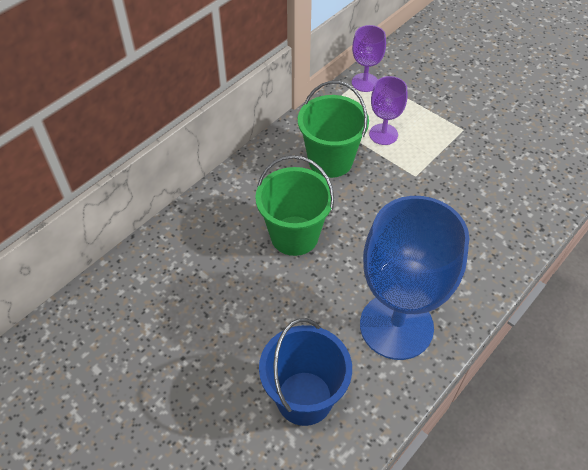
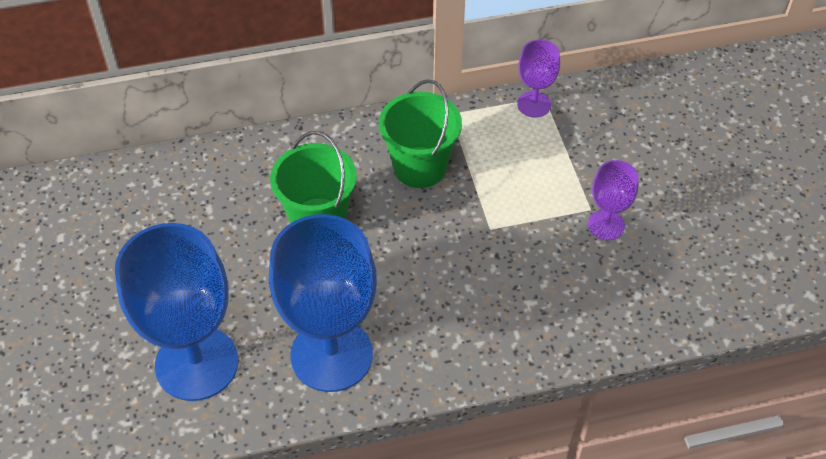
camera: 35 degrees right, 0 degrees up
(304, 398) = (197, 363): blue bucket -> blue goblet
(383, 134) = (499, 169): purple goblet -> purple goblet (606, 225)

